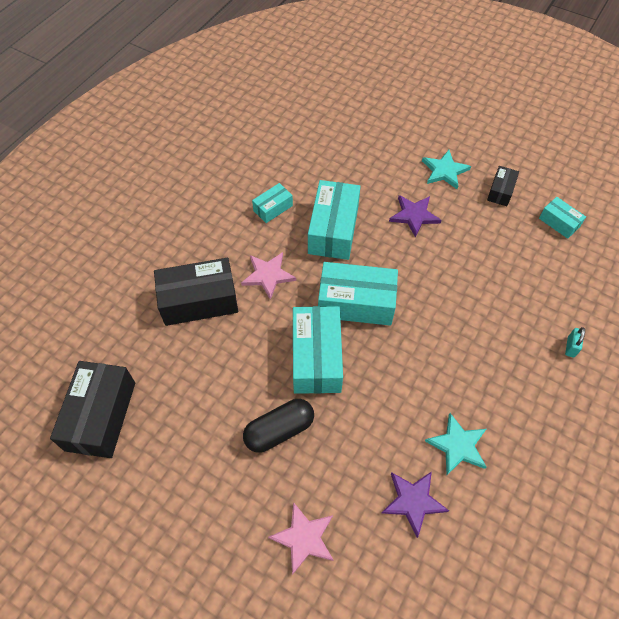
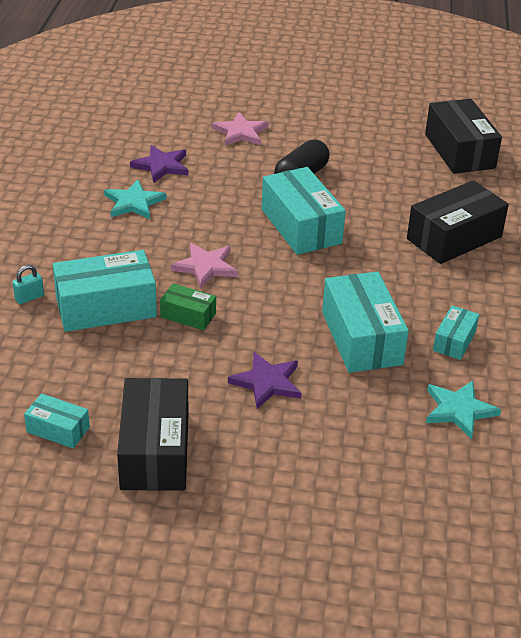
camera: 155 degrees right, 20 degrees down
(268, 275) = (402, 275): pink star -> pink star (205, 267)
(356, 302) = (288, 276): turquoise box -> turquoise box (106, 307)
(444, 171) = (251, 457): turquoise star -> turquoise star (459, 410)
(448, 288) = (188, 315): none -> green box
(500, 191) = (155, 451): black box -> black box, size x1.92
(570, 347) = (29, 297): turquoise padlock -> turquoise padlock turned 60 degrees clockwise

